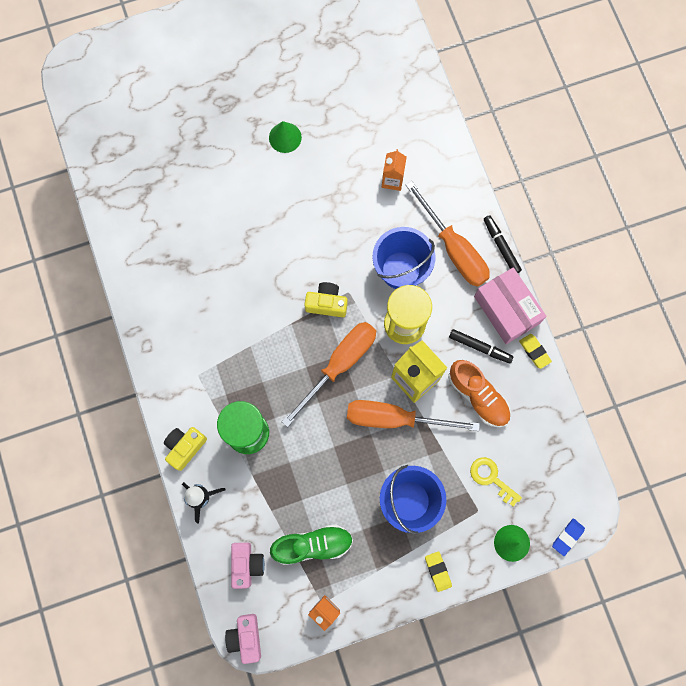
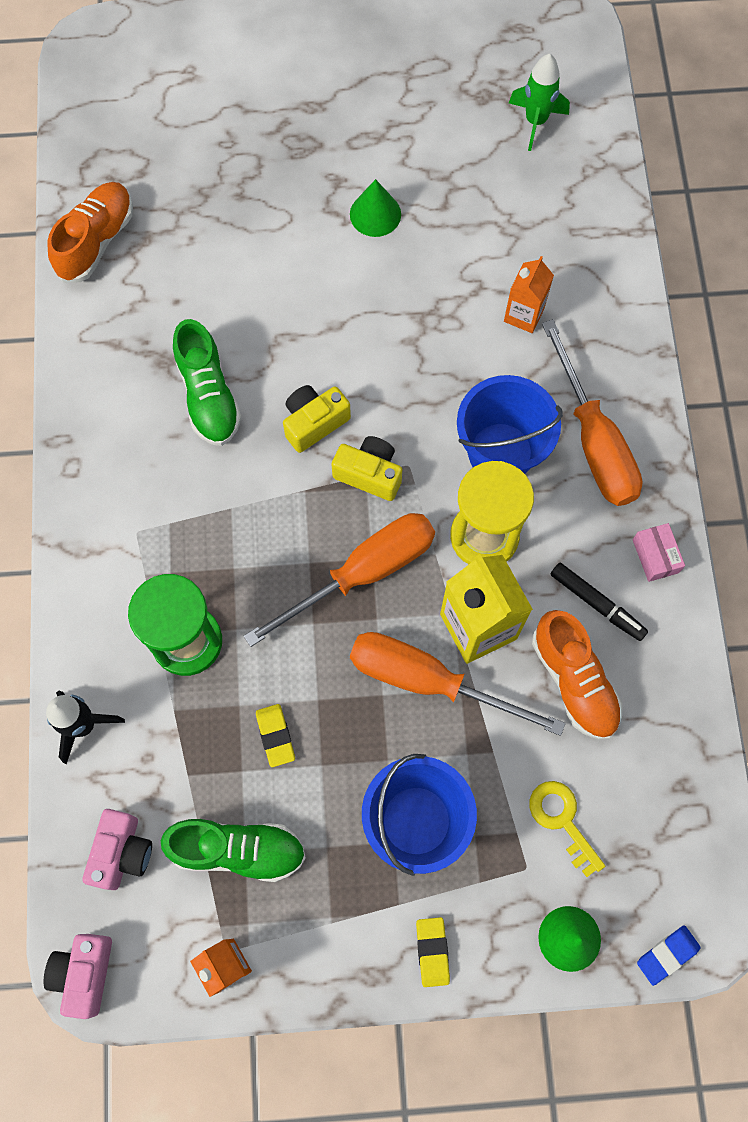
camera: 15 degrees right, 5 degrees down
(117, 198) = (96, 241): none -> orange shoe
(185, 447) = (82, 638): yellow camera -> yellow camera (314, 423)
(216, 280) = (208, 396): none -> green shoe
(367, 52) = (535, 122): none -> green rocket
(501, 246) = (671, 455): black marker -> none
(506, 310) = (655, 556): pink box -> pink box, size x0.48
(534, 351) = (685, 633): yellow eraser -> yellow eraser (275, 736)

